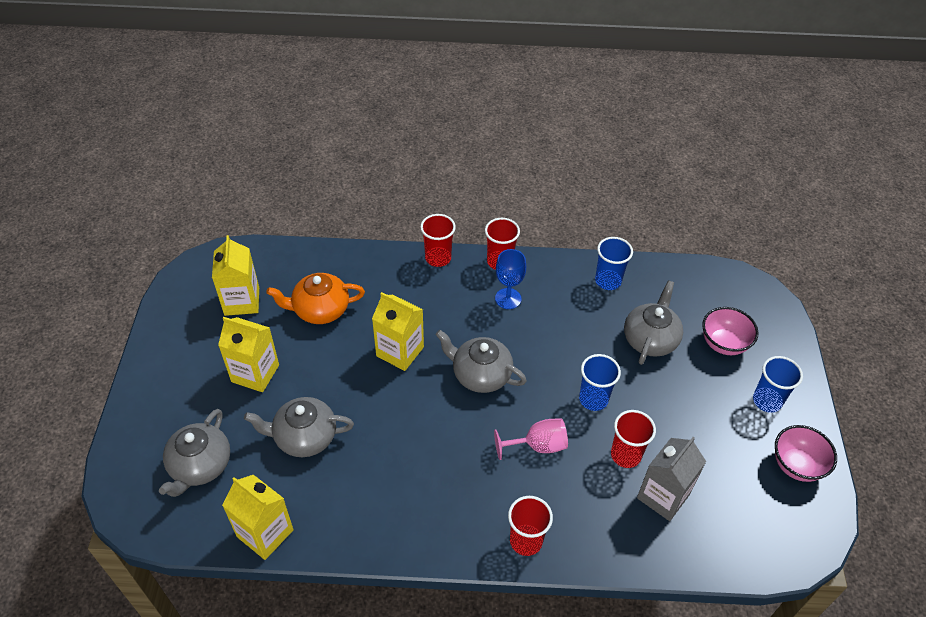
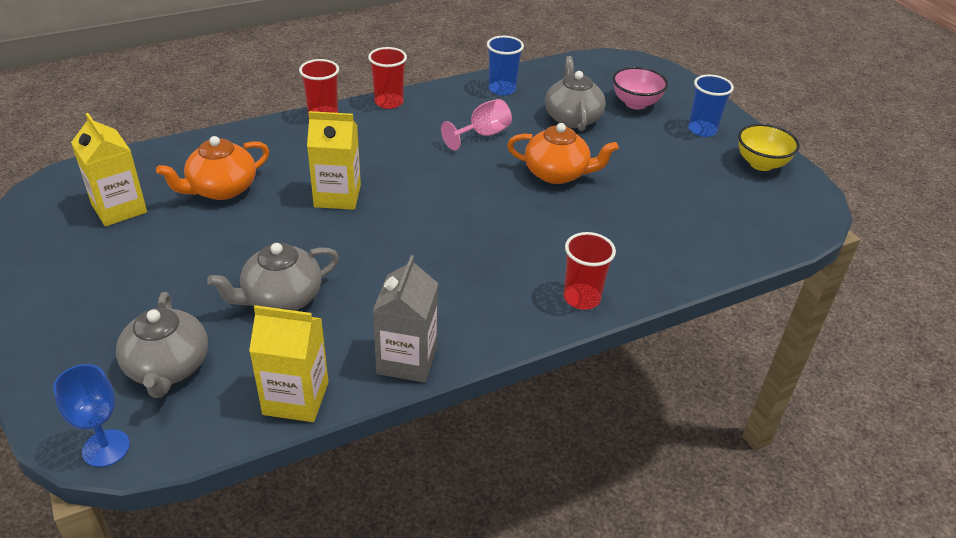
camera: 30 degrees left, 10 degrees down
(255, 373) = (181, 264): yellow carton -> none
(480, 374) = (435, 188): grey teapot -> none
(508, 298) = (418, 126): blue goblet -> blue goblet (106, 448)
(538, 445) = (534, 223): pink goblet -> pink goblet (482, 135)
(593, 399) = (557, 173): blue cup -> orange teapot
(625, 455) = (619, 203): red cup -> none
(663, 496) = (675, 221): grey carton -> grey carton (407, 360)
(796, 465) = (761, 164): pink bowl -> yellow bowl

